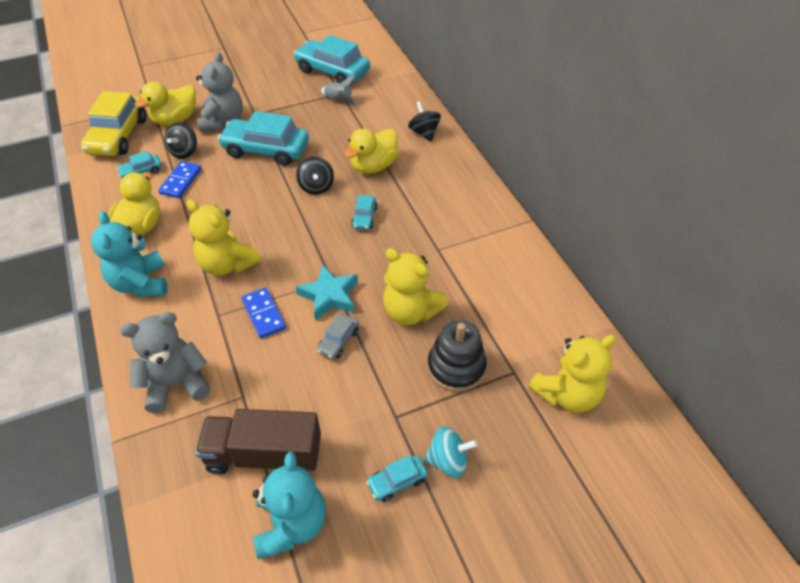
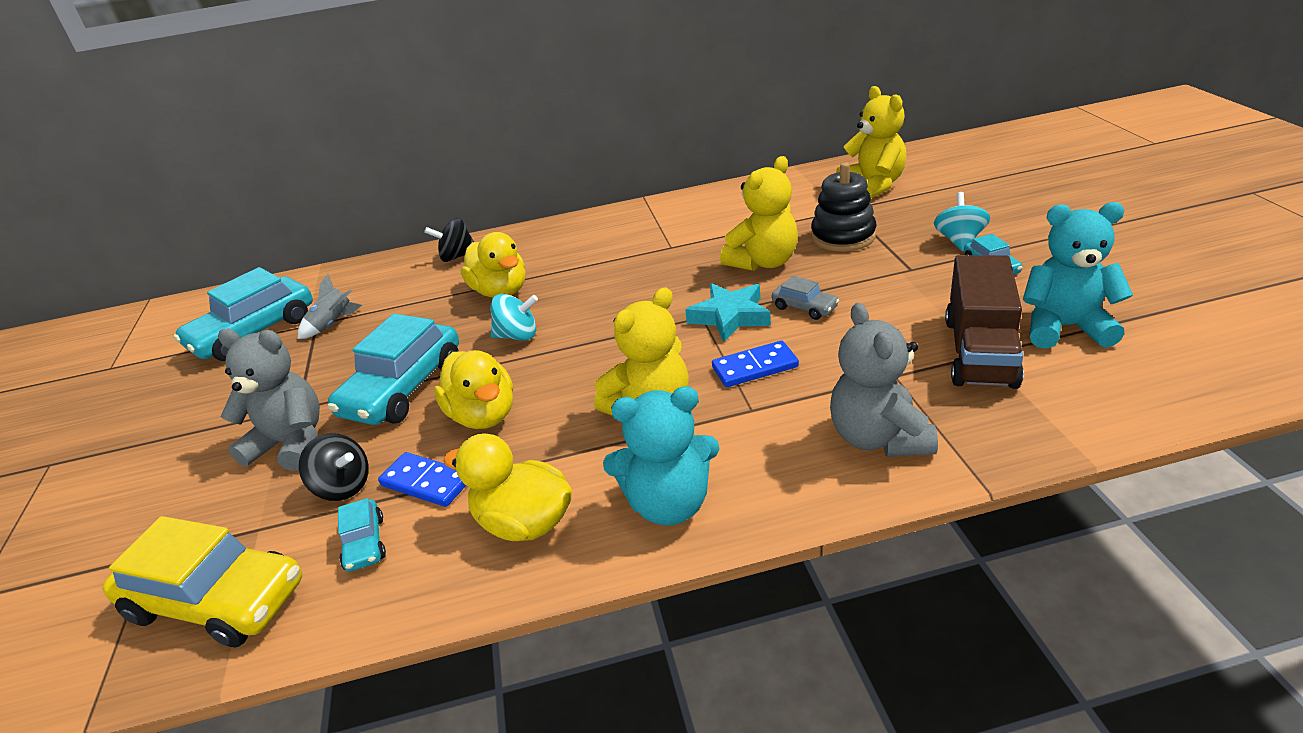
camera: 75 degrees left, 15 degrees down
(175, 120) = (233, 511): yellow duck -> yellow duck (483, 416)
(316, 187) = (518, 336): black spinning top -> turquoise spinning top
(364, 217) = (597, 295): turquoise car -> none

